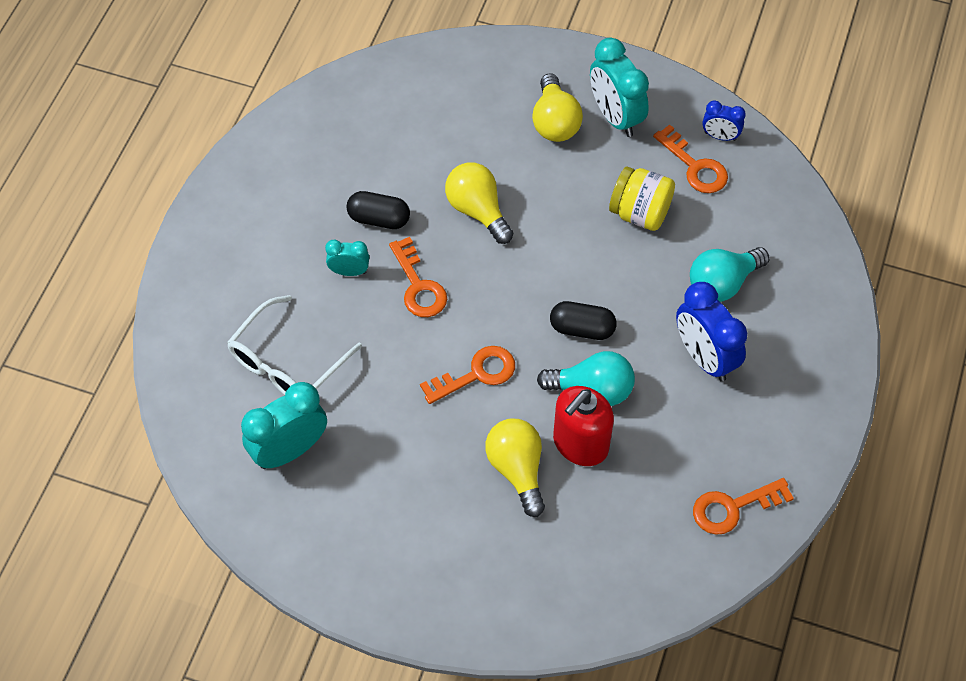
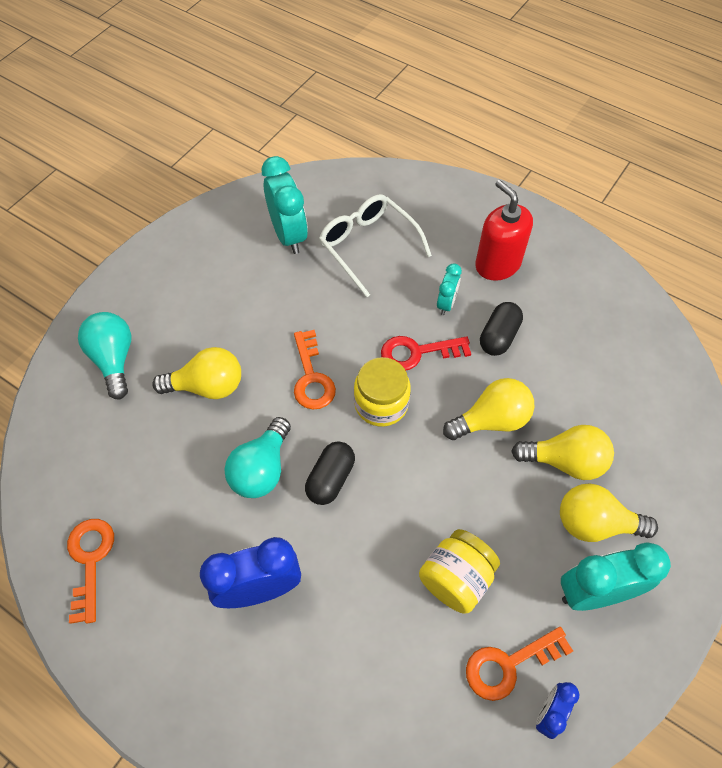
camera: 105 degrees right, 0 degrees up
(418, 285) = (417, 352): orange key -> red key
(488, 305) = (381, 404): none -> yellow jar
(502, 149) = (565, 461): none -> yellow light bulb
(580, 444) = (211, 443): red soap dispenser -> red soap dispenser (497, 264)
(722, 283) = (343, 641): turquoise light bulb -> turquoise light bulb (114, 359)

